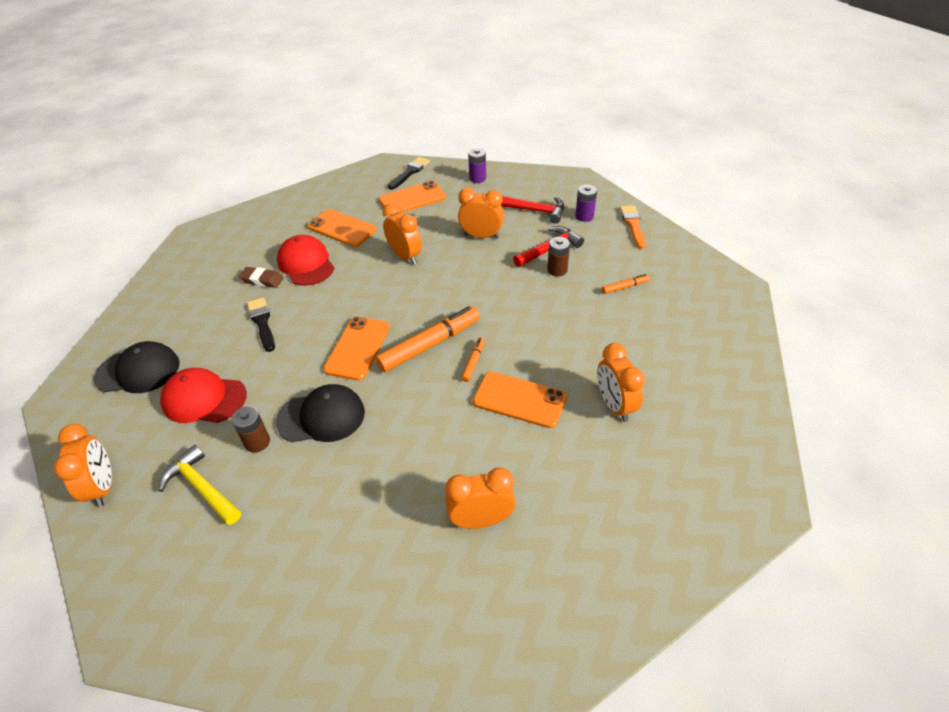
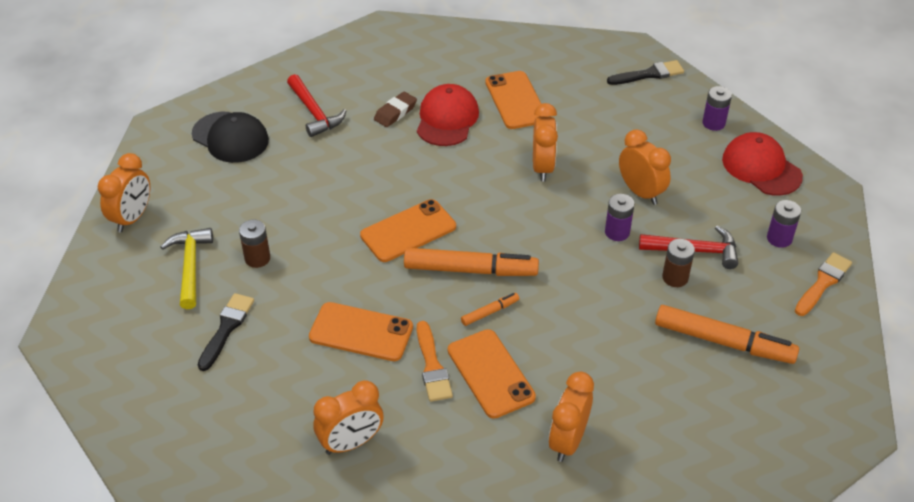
camera: 40 degrees right, 0 degrees up
(204, 399) = (253, 195): red cap -> red cap (761, 168)
(262, 280) = (395, 112): brown eraser -> brown eraser turned 75 degrees clockwise
(262, 322) = (357, 154): black brush -> black brush (226, 328)
(321, 416) = (321, 271): black cap -> none
(412, 199) = (618, 107): orange phone -> orange phone (361, 332)
(476, 423) = (432, 366): none -> orange brush
(481, 520) = (351, 443): orange clock -> orange clock turned 120 degrees clockwise
(494, 266) = (617, 232): none -> purple battery
(535, 211) = (731, 199): red hammer -> red hammer (314, 112)
(624, 287) = (723, 342): orange marker -> orange marker, size x2.14

